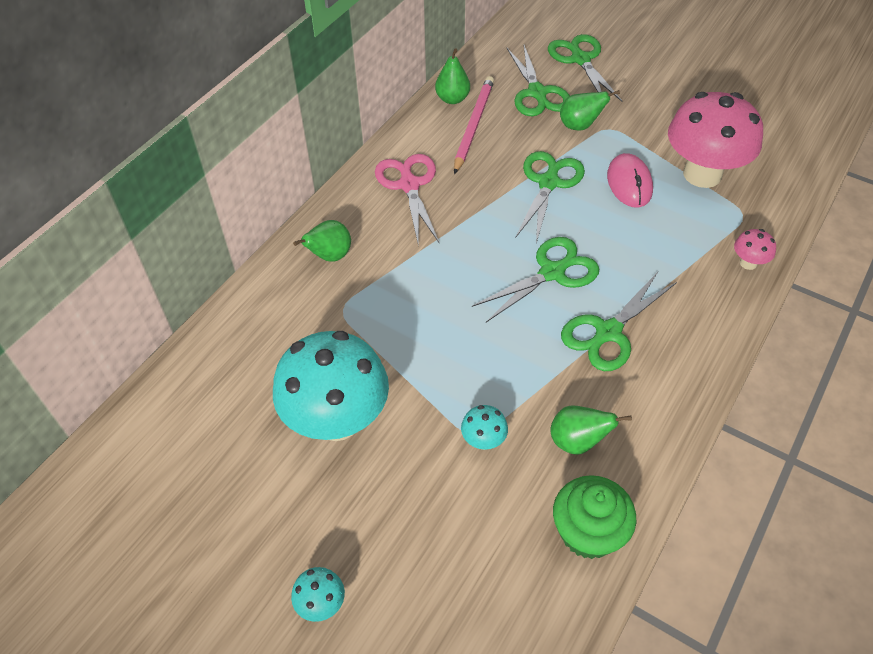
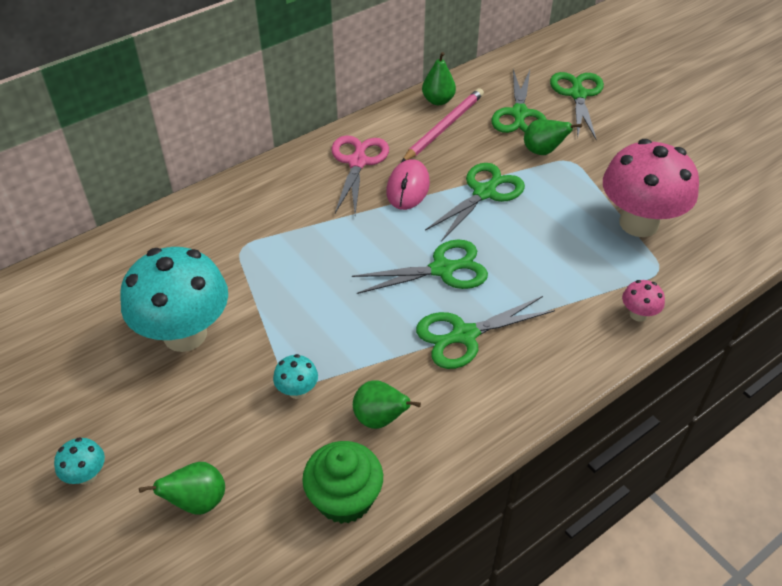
camera: 20 degrees right, 5 degrees down
(329, 256) = (256, 202): green pear -> green pear (197, 502)
(629, 184) = (561, 213): pink mouse -> pink mouse (408, 188)

